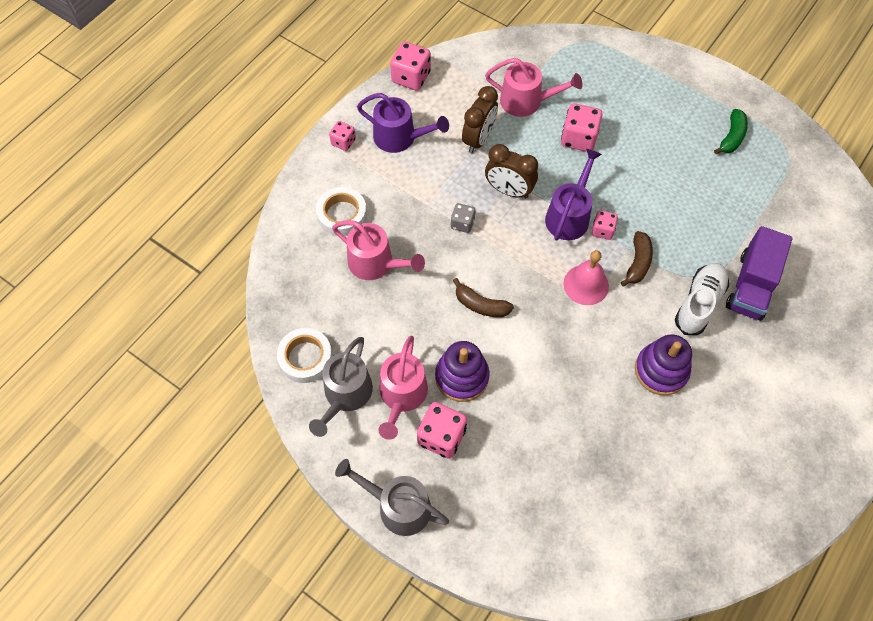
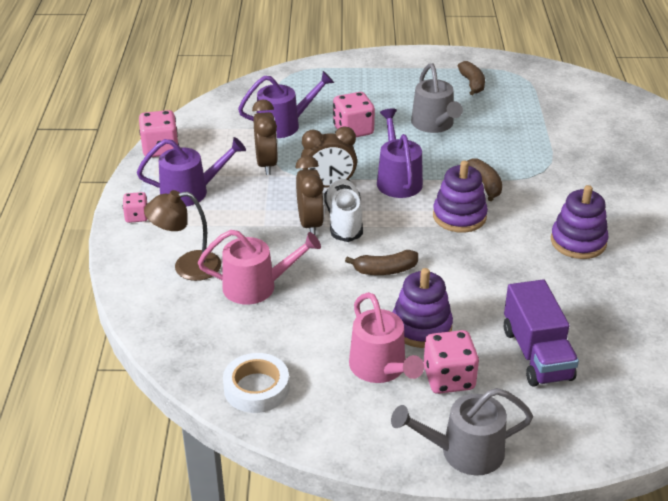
camera: 35 degrees left, 25 degrees down
(342, 215) = (187, 267): white tape -> brown lamp
(345, 395) = (326, 396): grey watering can -> grey watering can (434, 124)
(462, 223) = (310, 224): grey dice -> brown clock
(526, 101) = (284, 125): pink watering can -> purple watering can
(586, 284) = (459, 216): pink bell -> purple stacking toy
(602, 230) = (435, 177): pink dice -> none
(699, 304) = (559, 188): white shoe -> white shoe (344, 220)
(731, 137) = (472, 84): green banana -> brown banana
(751, 285) = (584, 160): purple truck -> purple truck (537, 354)

